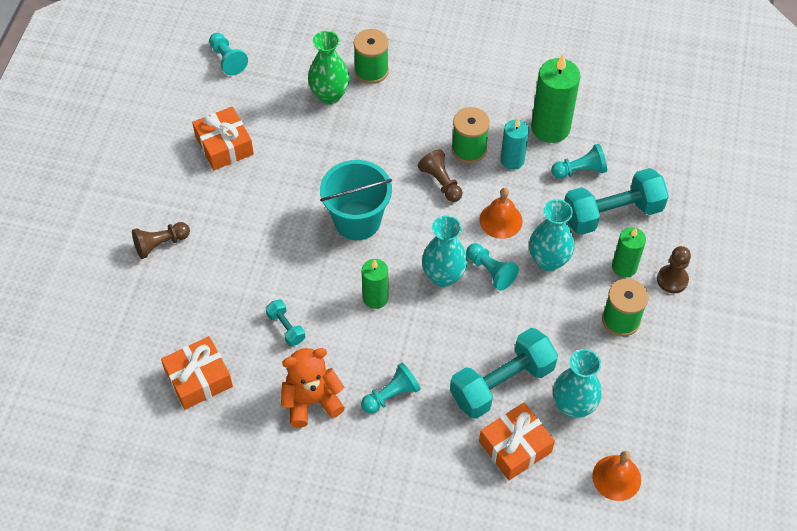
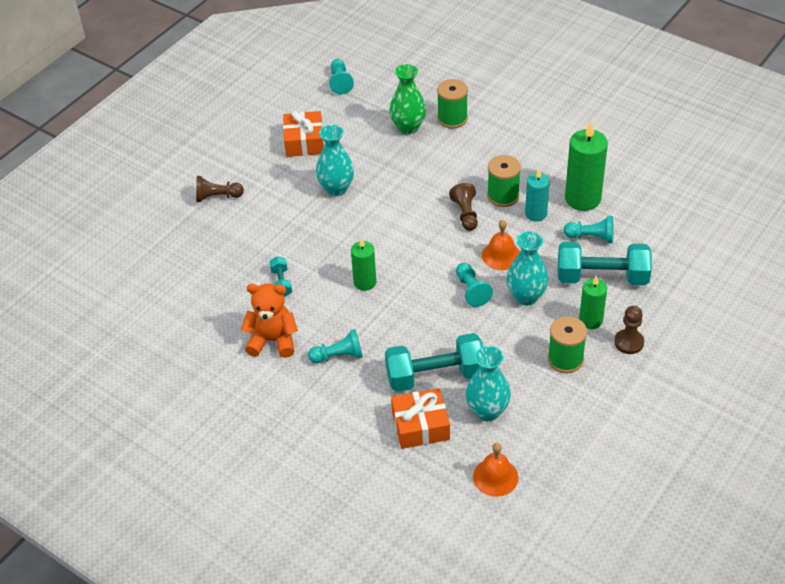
camera: 25 degrees right, 10 degrees down
(199, 379) = (194, 298): orange gift -> none
(357, 220) = (381, 223): turquoise bucket -> none
(443, 276) = (430, 283): turquoise vase -> turquoise vase (336, 189)

